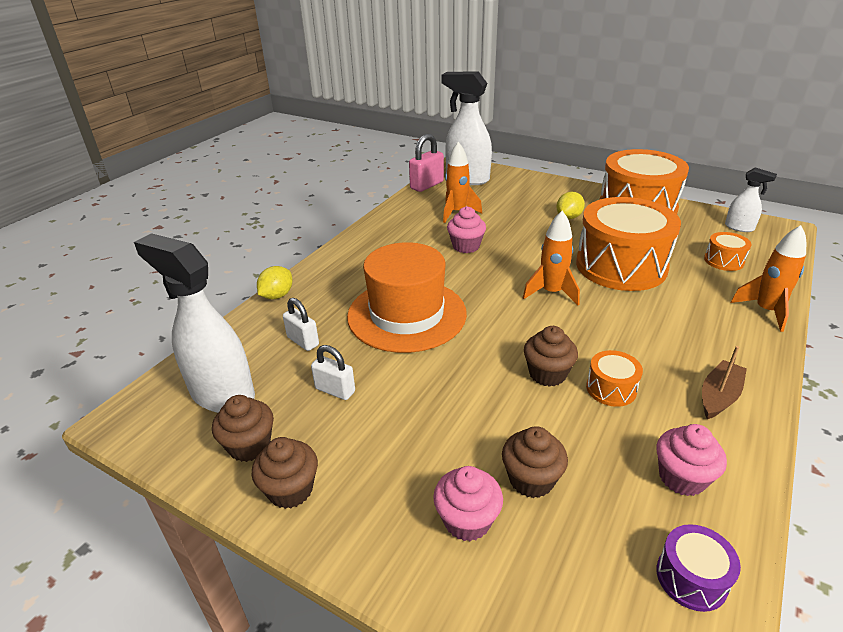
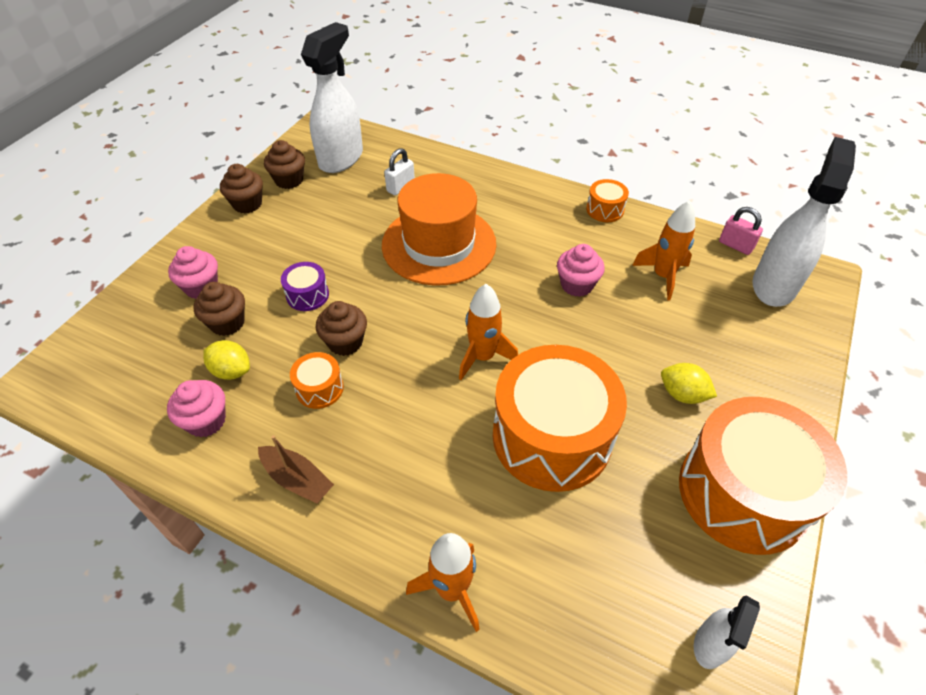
camera: 85 degrees right, 15 degrees up
(277, 295) = (466, 163): yellow lemon -> yellow lemon (231, 371)
(335, 390) = (339, 212): white padlock -> none
(427, 185) = (735, 245): pink padlock -> pink padlock, size x0.67
(691, 578) = (121, 405): purple drum -> purple drum (307, 295)
(724, 261) = (585, 578): orange drum -> orange drum (605, 209)

